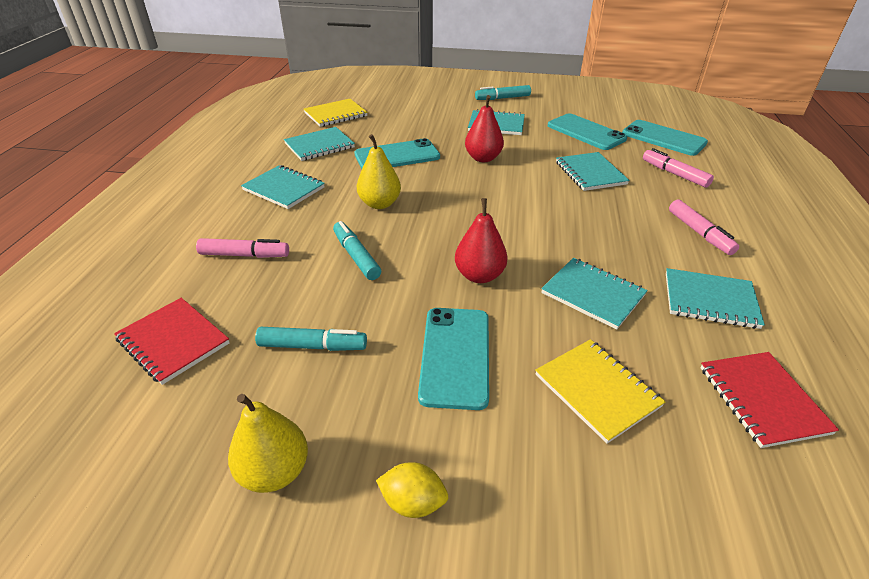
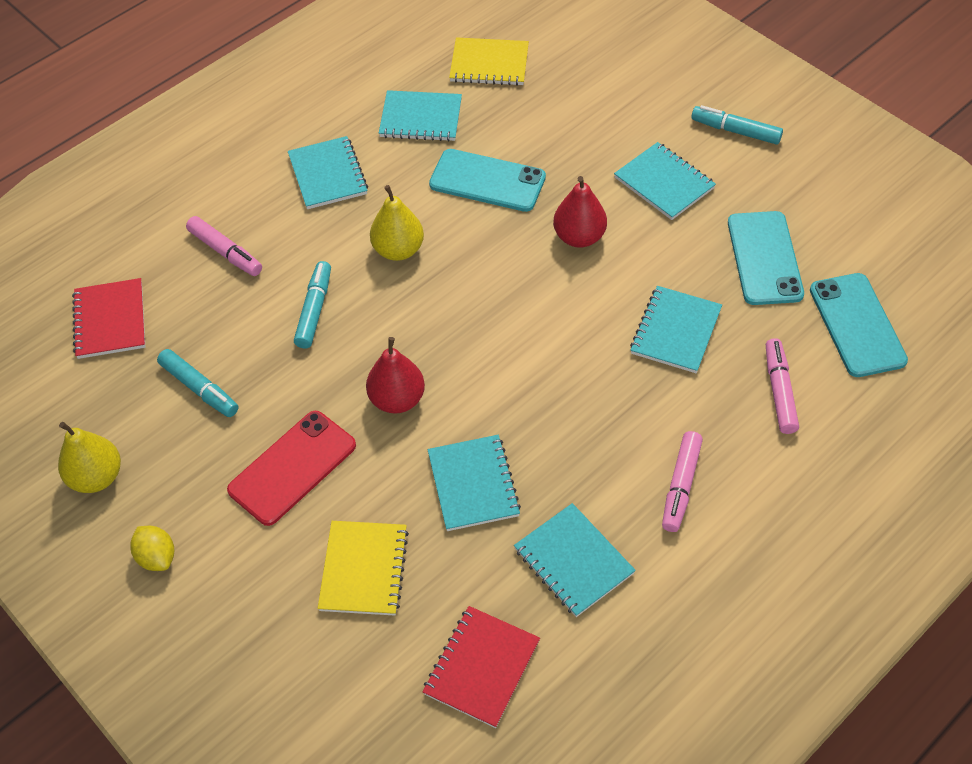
camera: 40 degrees right, 15 degrees up
(455, 356) = (292, 468): turquoise phone -> red phone

